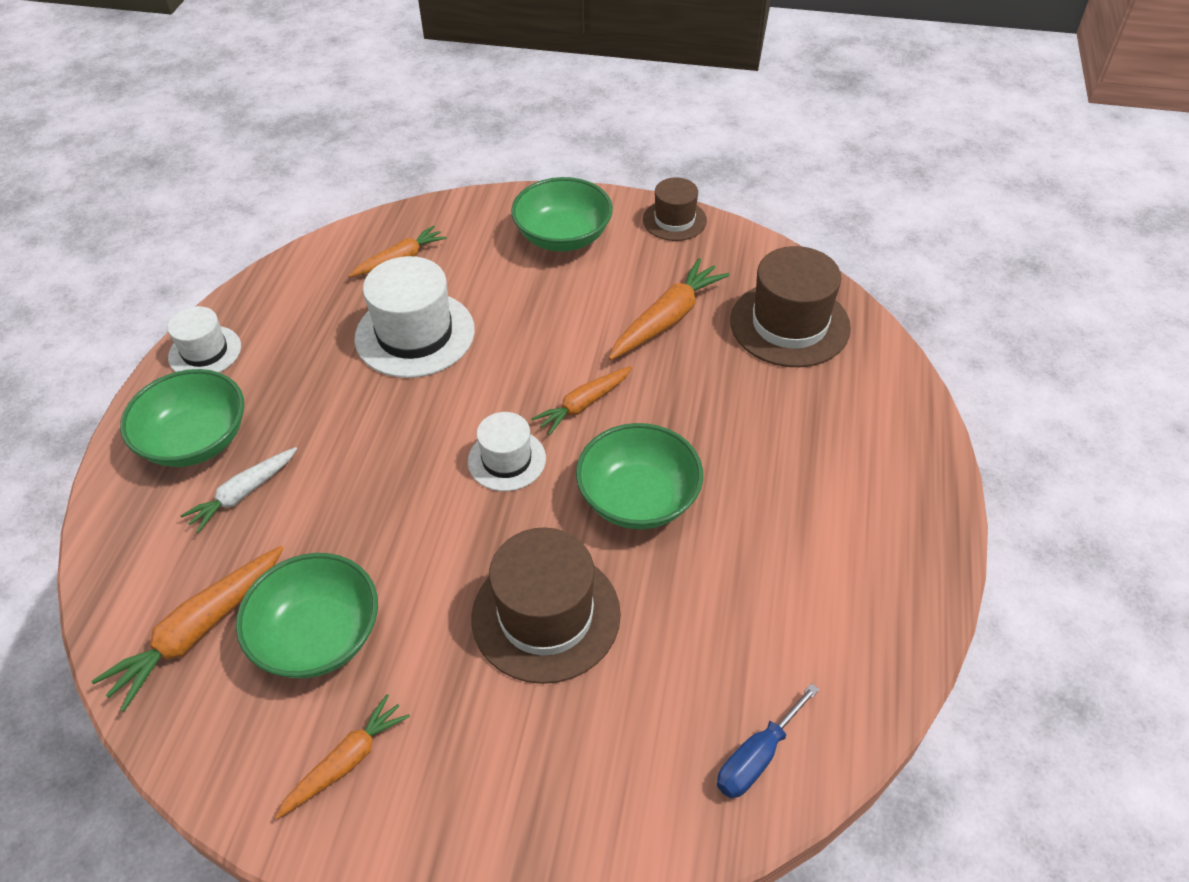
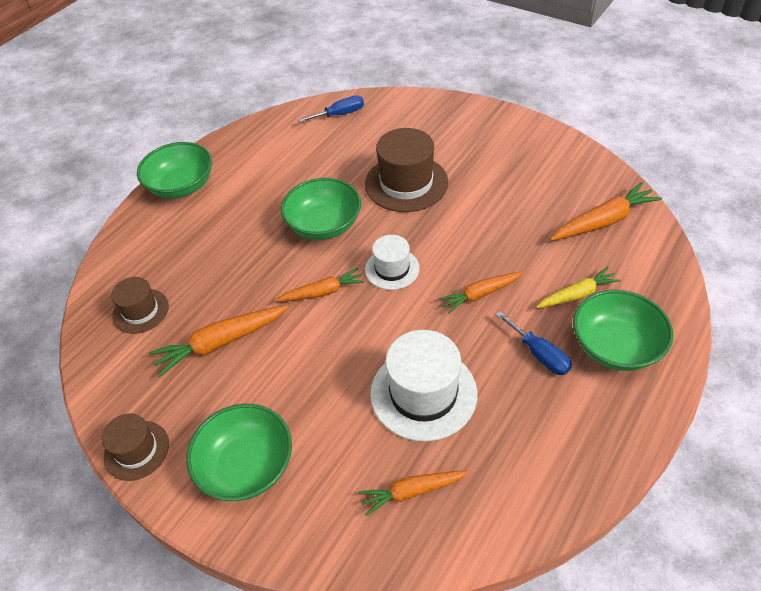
camera: 155 degrees left, 0 degrees up
(205, 352) = (614, 434): white hat -> none
(243, 494) = (577, 294): white carrot -> yellow carrot
(289, 406) = (539, 354): none -> blue screwdriver
(318, 636) = (533, 203): green bowl -> green bowl (181, 186)
(346, 761) = (525, 151): orange carrot -> orange carrot (480, 294)
(789, 324) = (140, 311): brown hat -> brown hat, size x0.59

